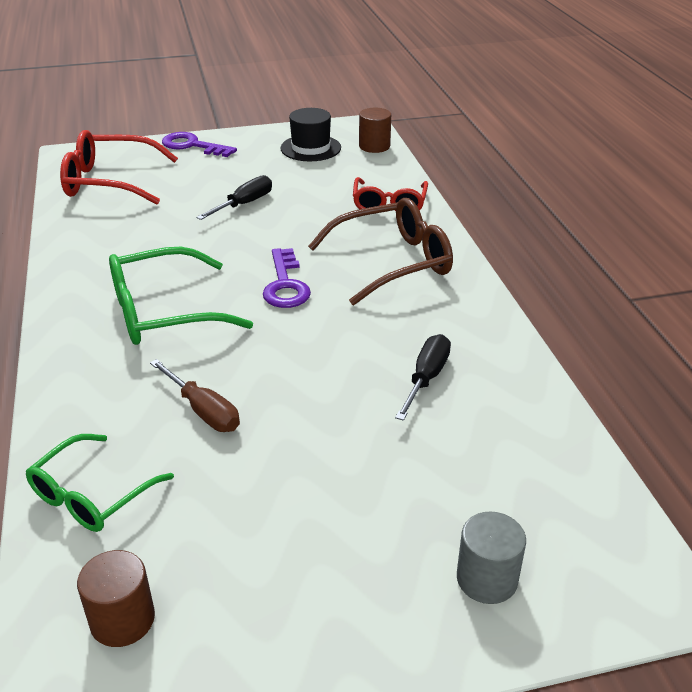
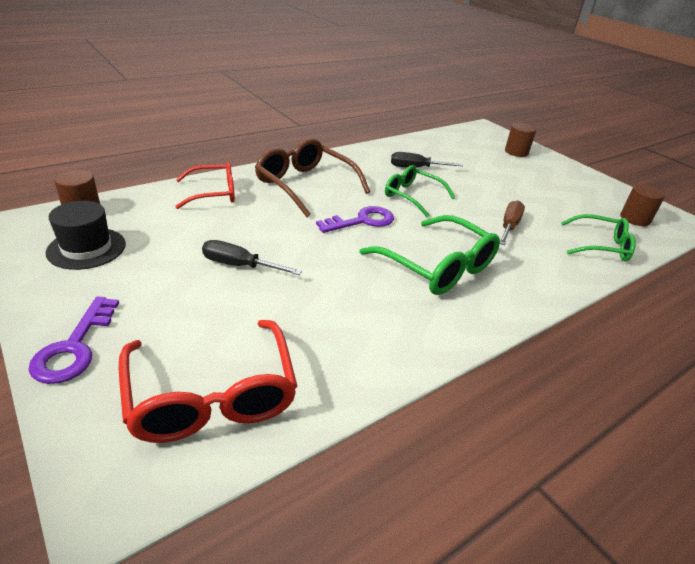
camera: 115 degrees left, 0 degrees up
(331, 343) = (412, 196): none -> green glasses
(487, 579) = (516, 152): grey cylinder -> brown cylinder

